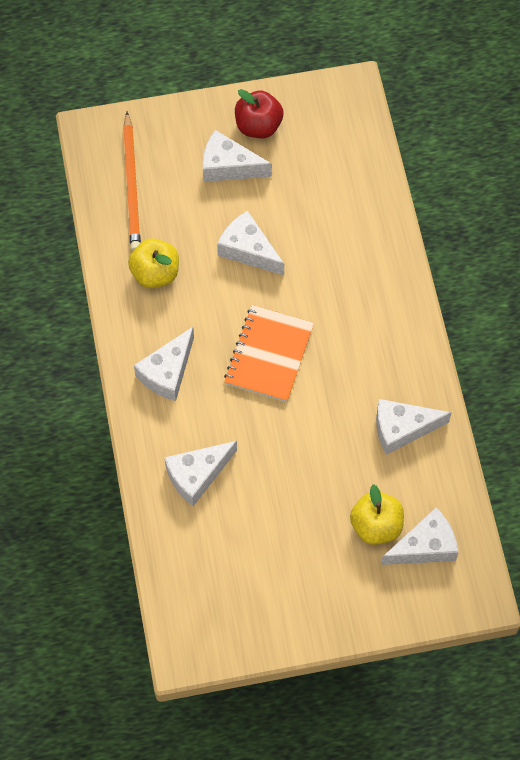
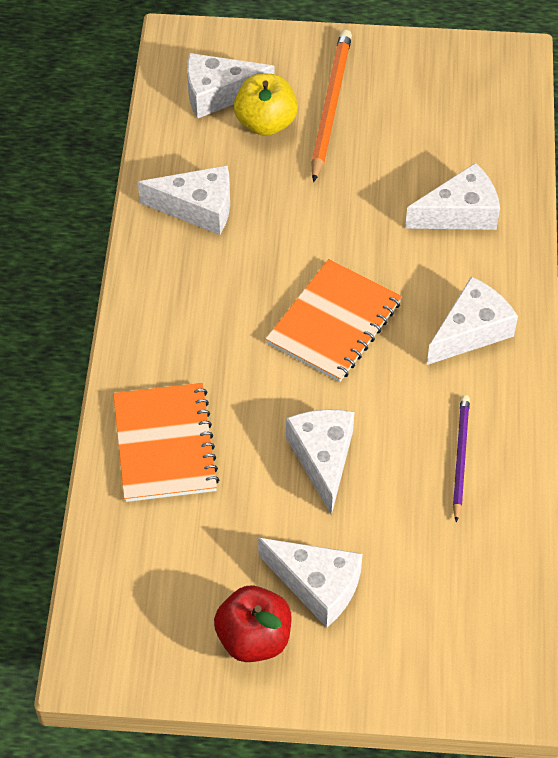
camera: 165 degrees left, 10 degrees down
(132, 185) = (468, 591): orange pencil -> orange pencil (330, 105)
(155, 273) = (460, 457): yellow apple -> purple pencil
(248, 250) = (323, 458): white cheese -> white cheese turned 150 degrees counterclockwise
(358, 235) = (164, 444): none -> orange notebook

